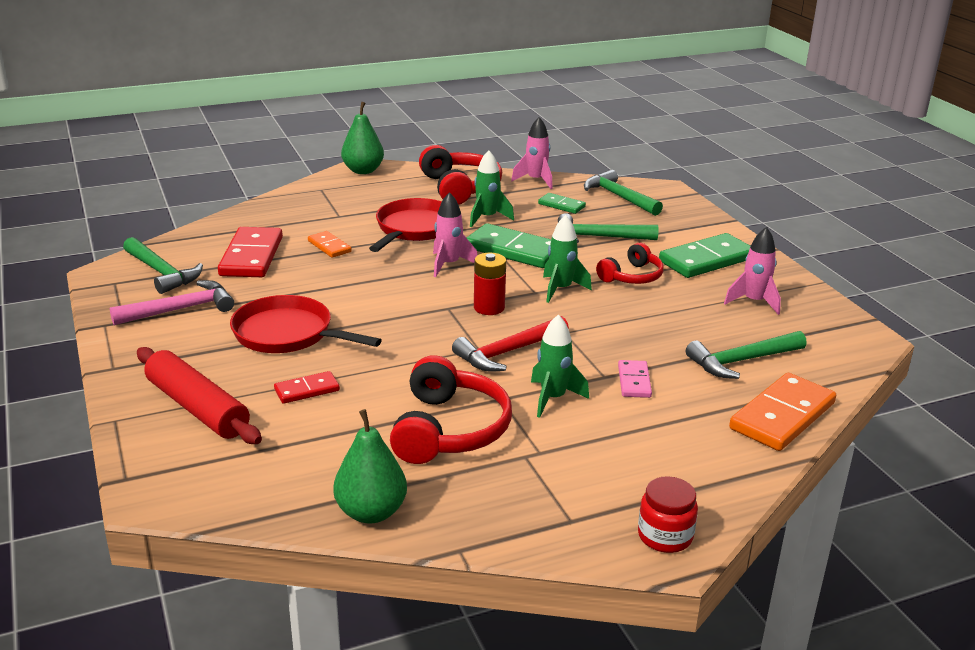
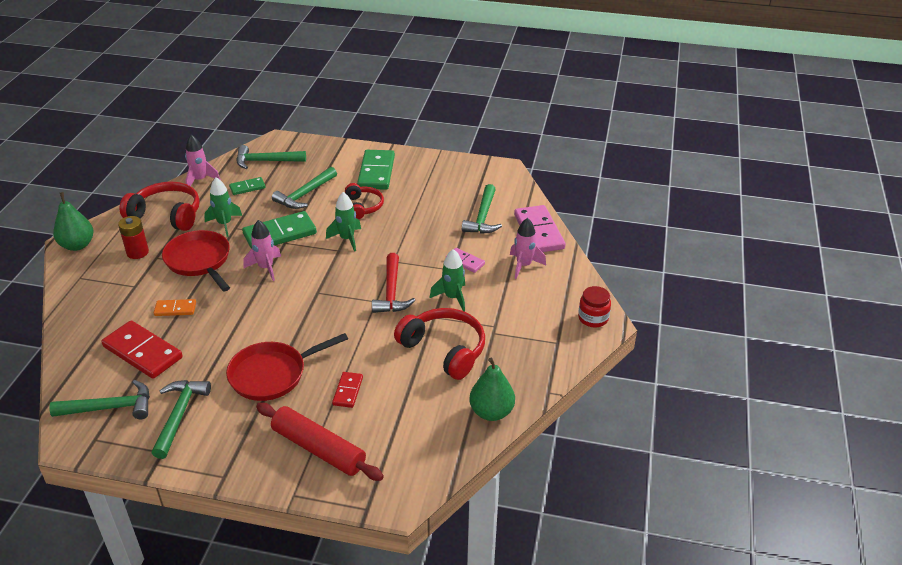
camera: 55 degrees left, 10 degrees up
(180, 309) = (179, 415): pink hammer -> green hammer
(197, 408) = (319, 449): red rolling pin -> red rolling pin turned 45 degrees clockwise
(489, 308) = (336, 276): red battery -> red battery (137, 252)
(754, 302) = (435, 182): pink rocket -> pink rocket (524, 265)
(782, 416) = (538, 232): orange domino -> pink domino

